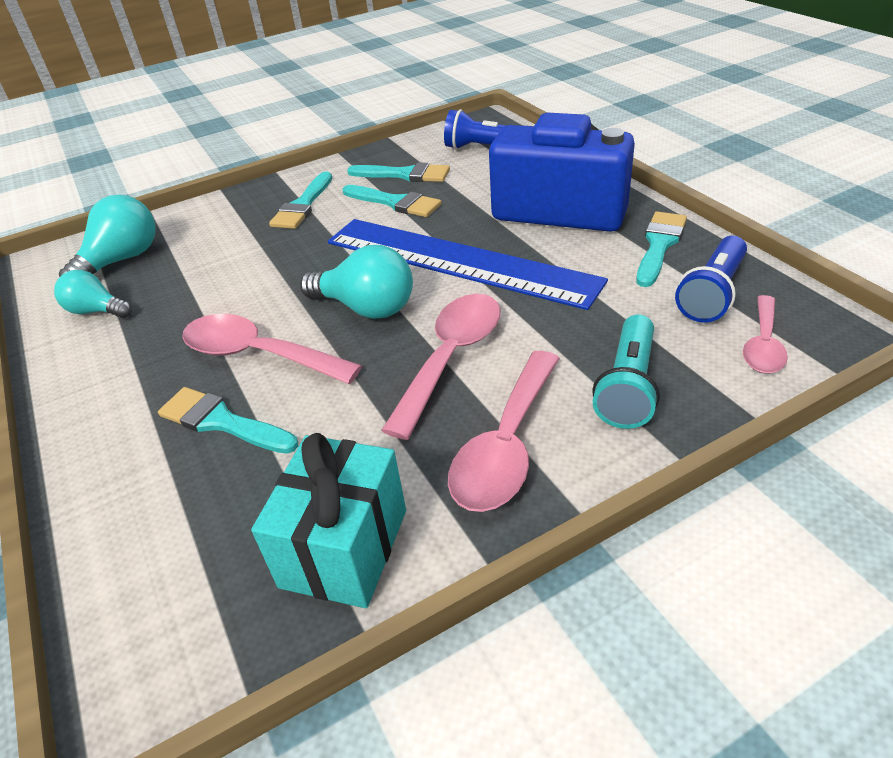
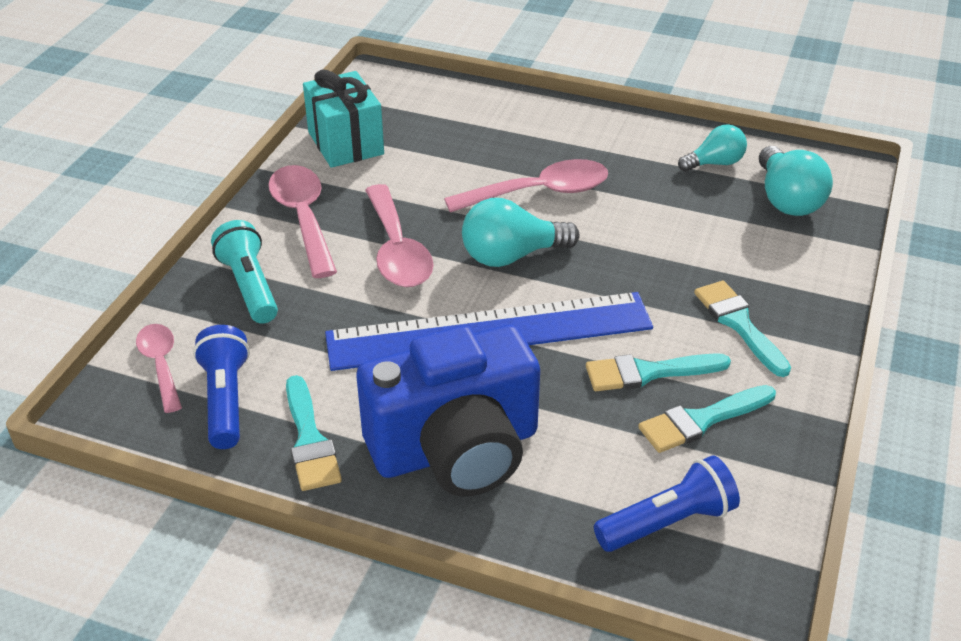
camera: 135 degrees right, 0 degrees up
(222, 422) = (497, 154): turquoise brush -> none

